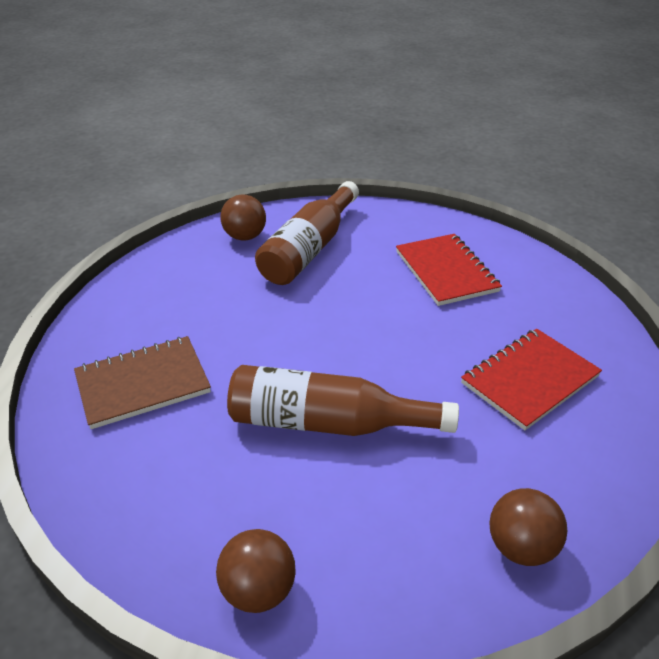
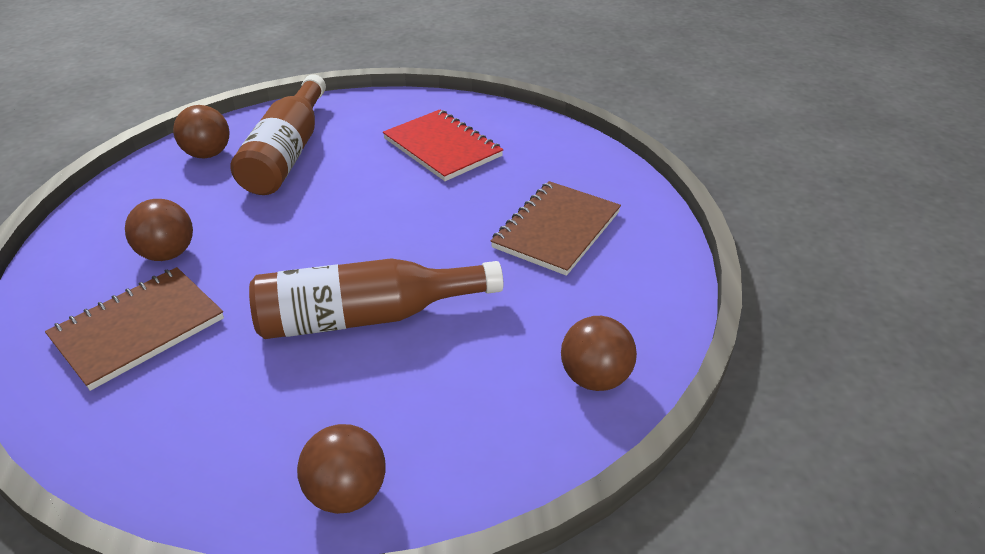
camera: 20 degrees left, 0 degrees up
(186, 321) = (168, 254): none -> brown ball
(529, 380) = (556, 230): red notebook -> brown notebook

